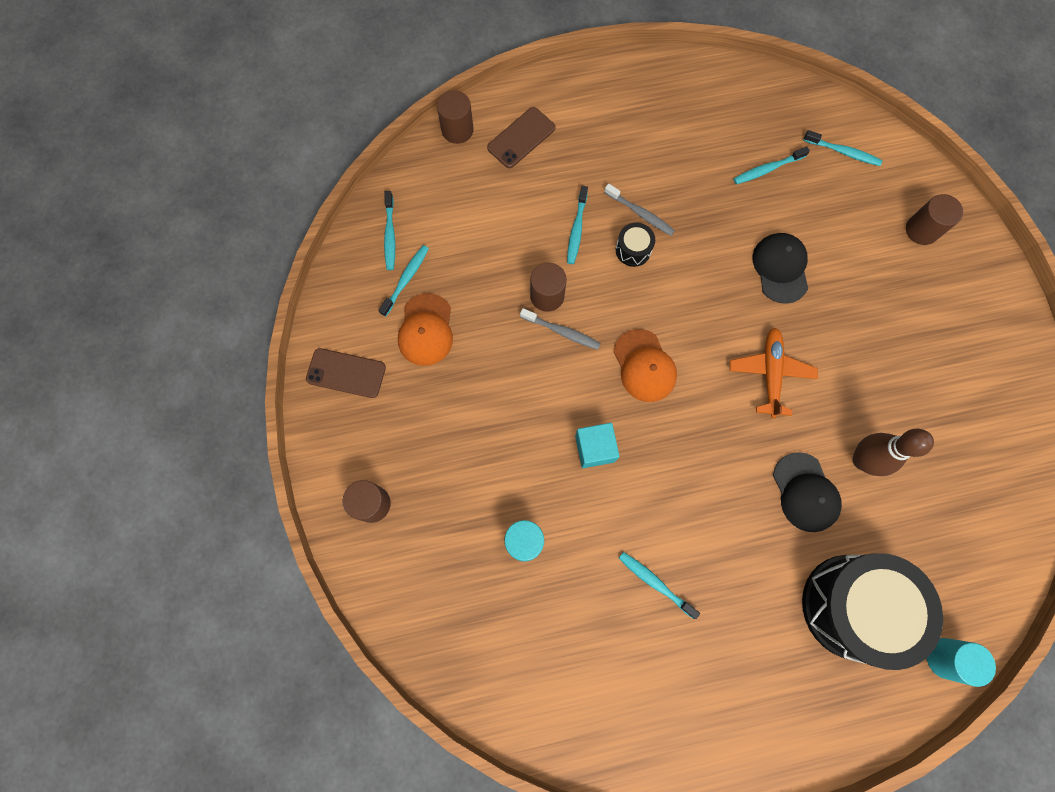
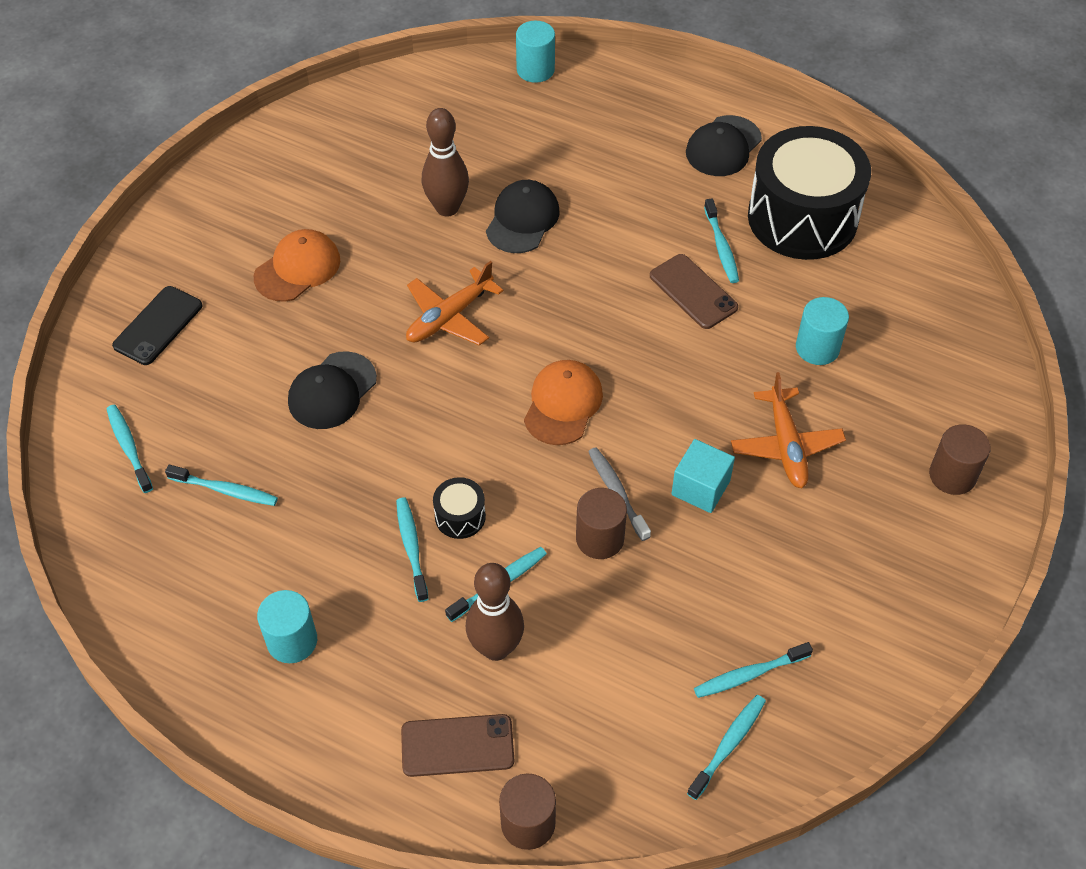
camera: 140 degrees left, 20 degrees down
(346, 373) = (897, 620): brown phone -> brown phone (693, 292)
(426, 330) = (768, 601): orange cap -> orange cap (297, 268)
(489, 444) = (786, 445): none -> orange plane
(547, 196) = (496, 648): none -> brown bowling pin
(595, 448) = (681, 372): turquoise cube -> turquoise cube (700, 488)
(640, 213) = (411, 548): grey toothbrush -> turquoise toothbrush
(648, 125) = (292, 641): none -> turquoise cylinder
(736, 695) = (723, 146): none -> black cap
(852, 606) = (570, 135): black drum -> black drum (802, 218)
(922, 230) = (158, 326): brown cylinder -> black phone

